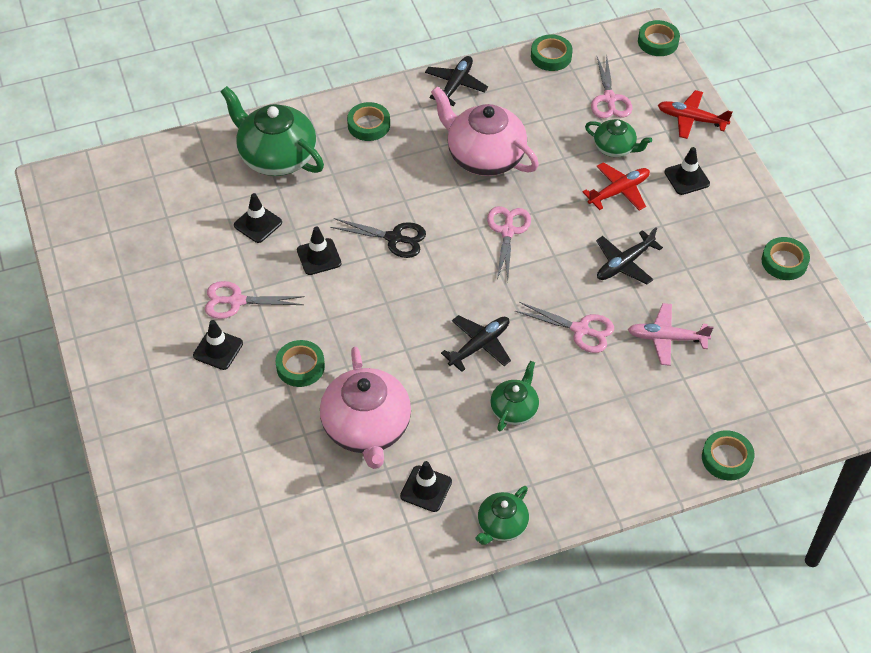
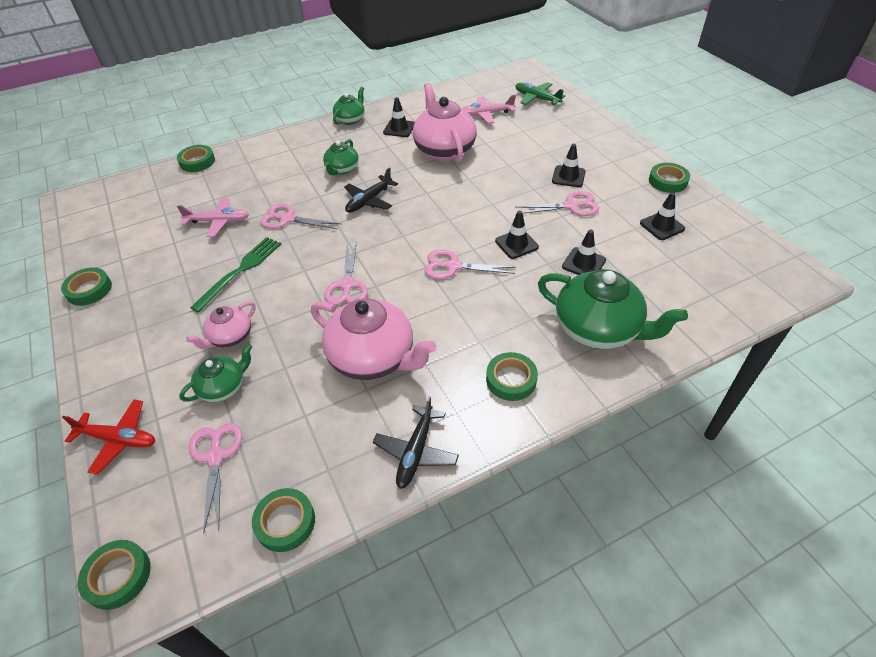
camera: 175 degrees right, 5 degrees down
(190, 532) = (536, 98): none -> green plane
(284, 502) = (486, 114): none -> pink plane
(300, 366) = (502, 174): green tape -> green tape (667, 181)
(394, 238) = (453, 266): black scissors -> pink scissors
(615, 148) = (223, 387): green teapot -> green teapot turned 120 degrees clockwise
(619, 191) = (230, 337): red plane -> pink teapot
(624, 264) = (240, 271): black plane -> green fork
(687, 178) = (152, 361): black traffic cone -> black traffic cone (662, 226)

